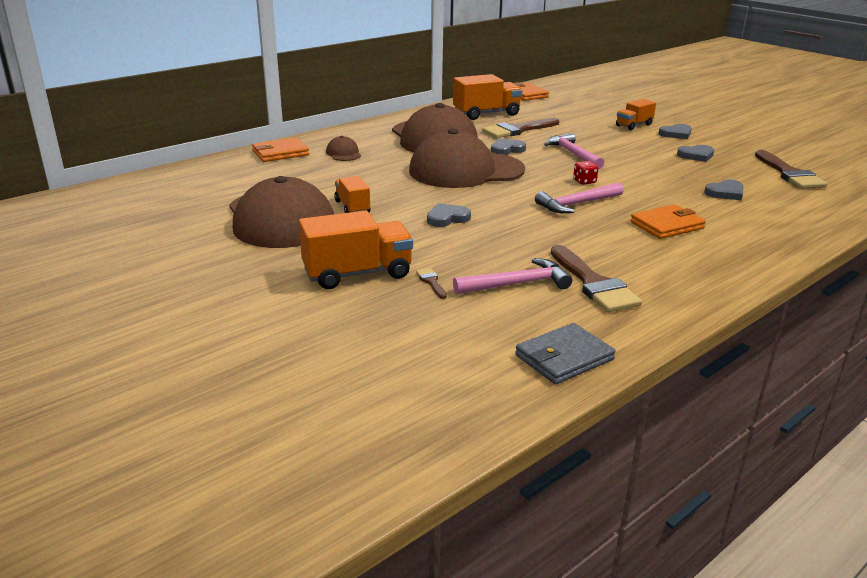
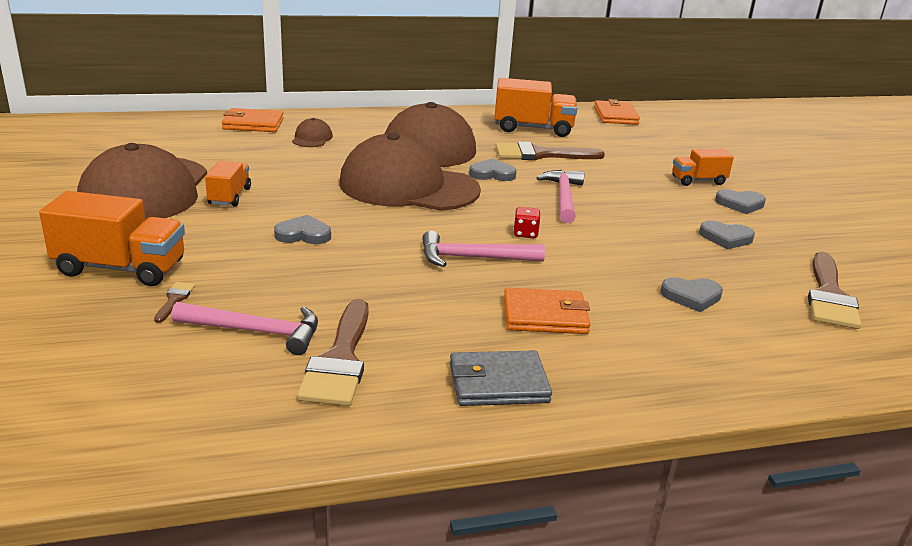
camera: 25 degrees right, 0 degrees up
(564, 358) = (165, 437): grey wallet -> grey wallet (498, 383)

